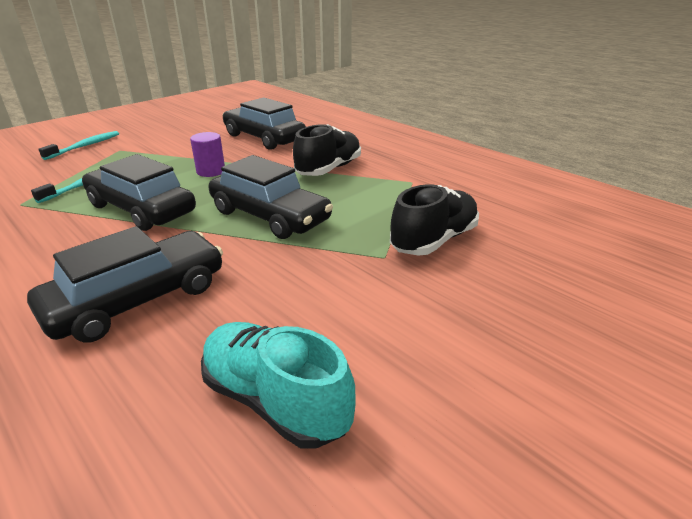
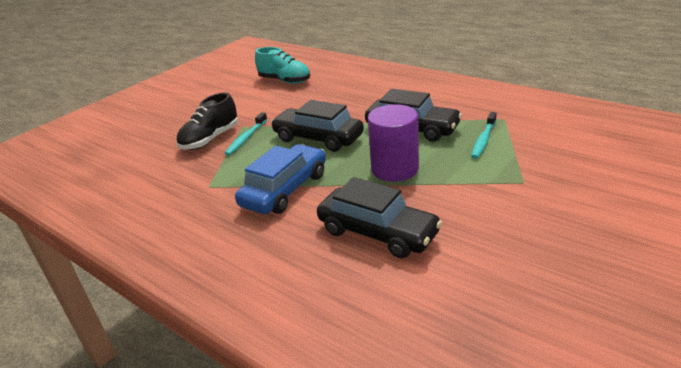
camera: 175 degrees right, 0 degrees up
(85, 146) = (571, 181): turquoise toothbrush -> turquoise toothbrush (246, 138)
(138, 299) = (358, 93): black car -> none
(211, 171) = (395, 169): purple cylinder -> purple cylinder, size x1.78
(329, 169) = (285, 189): black shoe -> blue car

